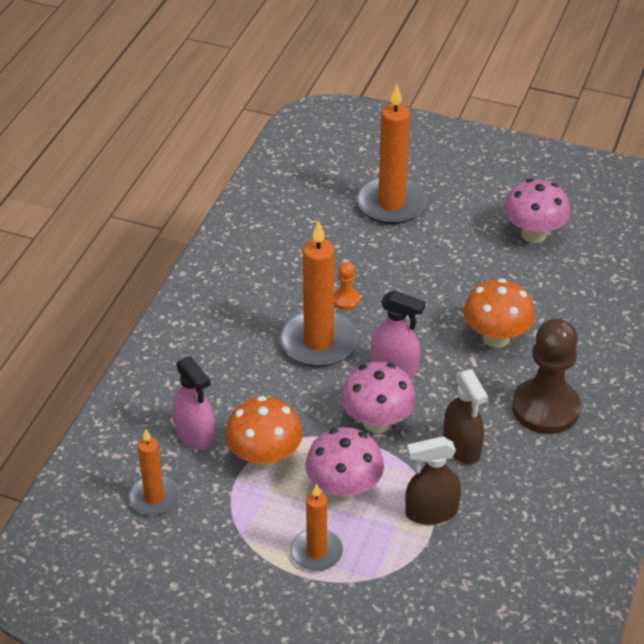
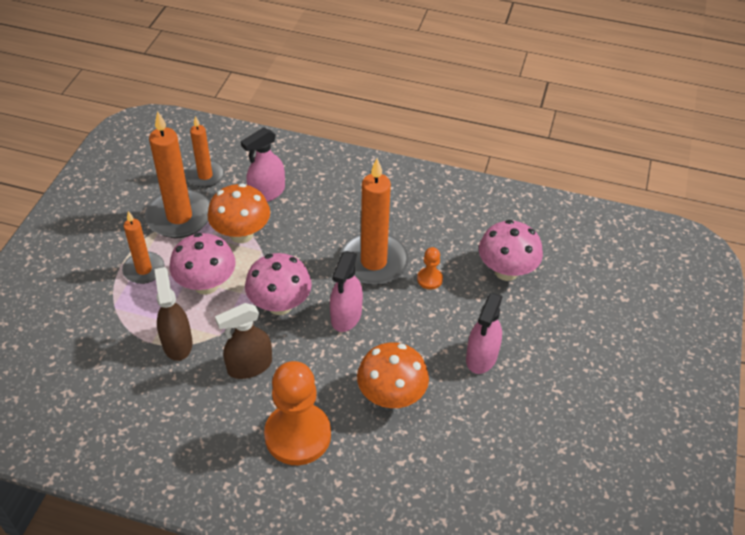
camera: 85 degrees right, 5 degrees up
(391, 204) = (573, 311): orange candle -> orange candle (179, 217)
(447, 271) = (481, 357): none -> pink spray bottle
(533, 234) = (554, 435): pink mushroom -> pink mushroom (506, 271)
(545, 408) = (298, 435): brown pawn -> orange pawn

